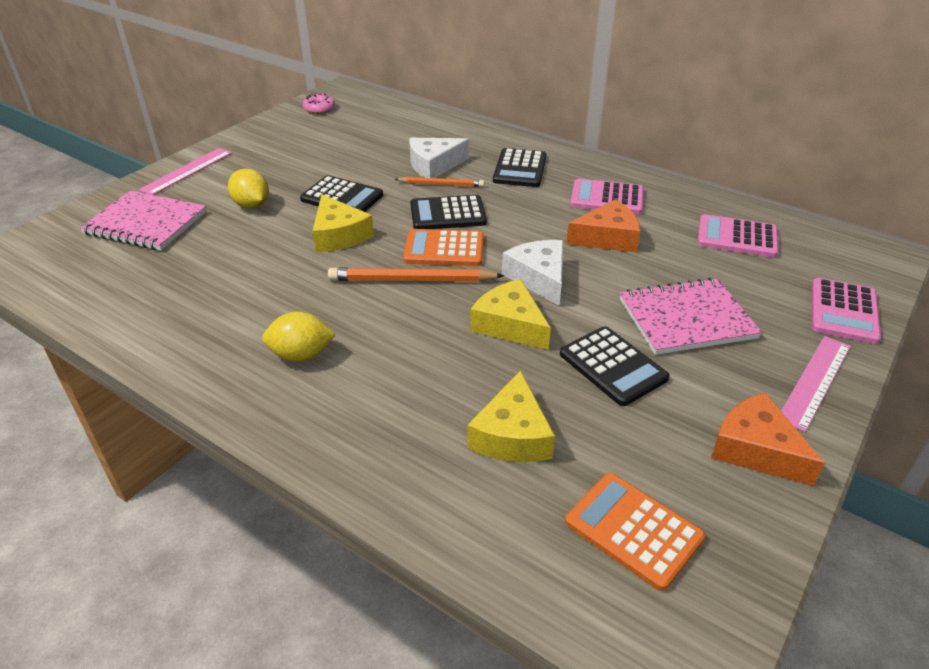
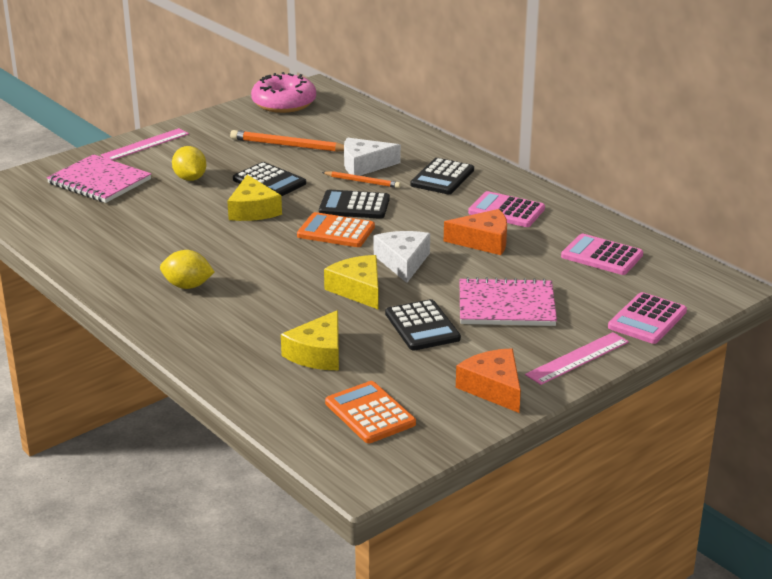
camera: 15 degrees right, 10 degrees down
(319, 108) = (284, 103): pink donut -> pink donut, size x2.06
(412, 280) = (297, 250): orange pencil -> orange pencil (289, 145)

